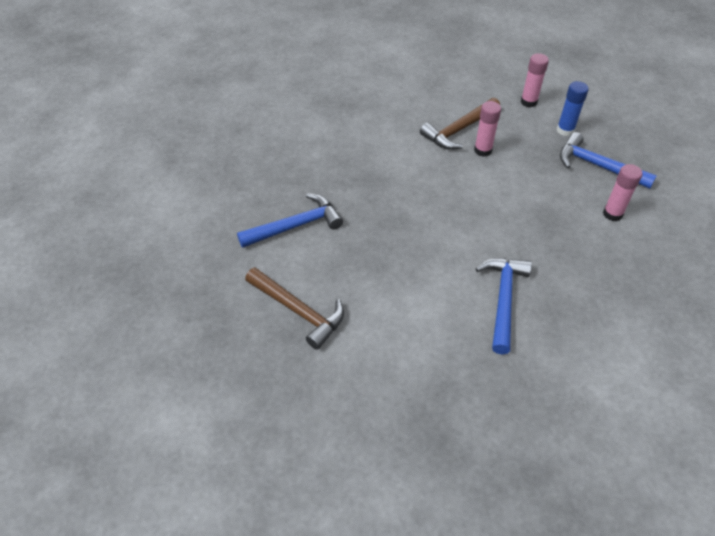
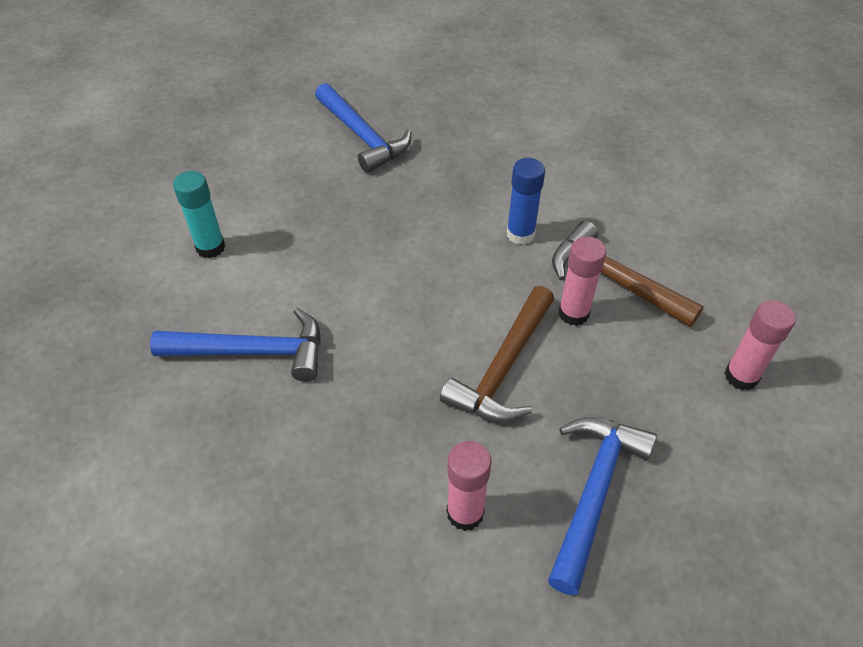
camera: 80 degrees right, 0 degrees up
(299, 311) = (228, 158): brown hammer -> brown hammer (503, 368)
(401, 323) = (210, 247): none -> turquoise glue stick
(565, 130) = (680, 437): blue glue stick -> blue glue stick (520, 234)

